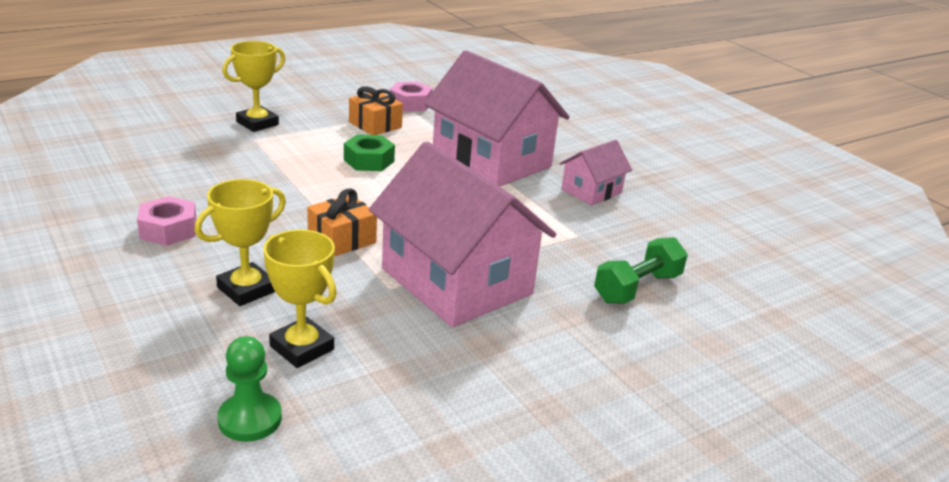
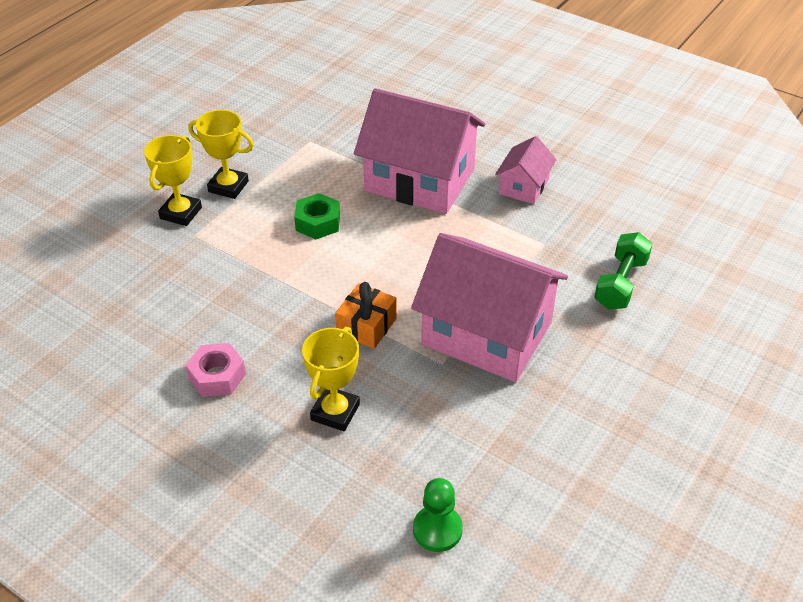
camera: 20 degrees left, 15 degrees up
(302, 348) = (422, 450): yellow trophy -> yellow trophy (228, 186)
(375, 125) = (288, 173): orange gift -> none
(410, 103) = (297, 130): pink nut -> none

